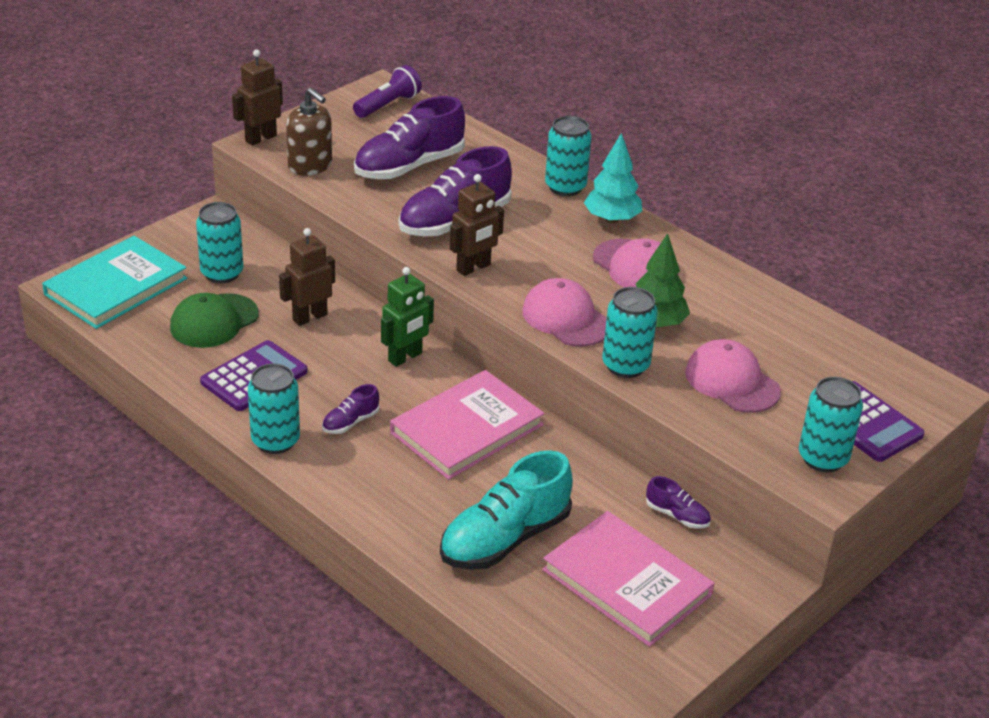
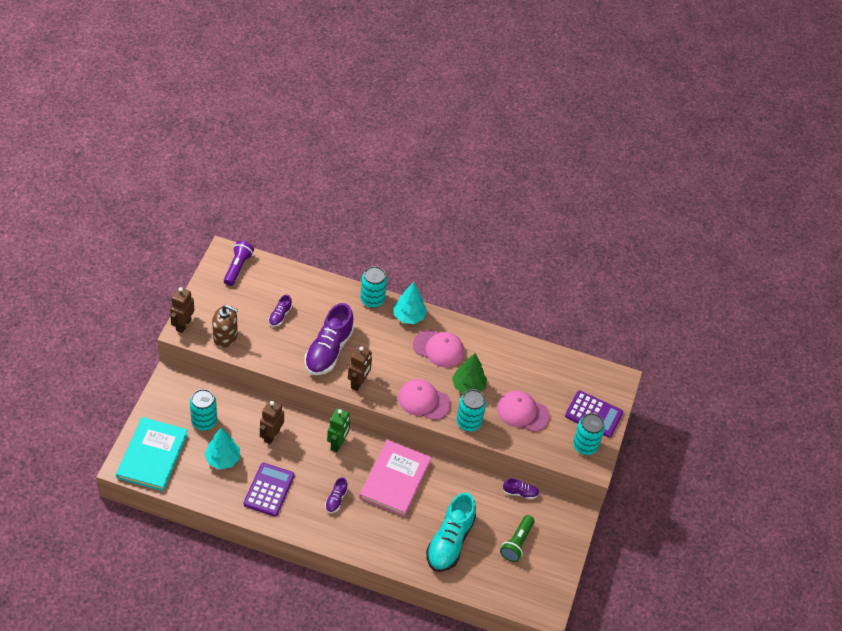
camera: 30 degrees left, 15 degrees up
(214, 321) = (223, 459): green cap -> turquoise tree
(275, 441) = (306, 528): turquoise can -> none
(409, 166) = (280, 316): purple shoe -> purple shoe, size x0.46
(627, 582) = (517, 543): pink book -> green flashlight

